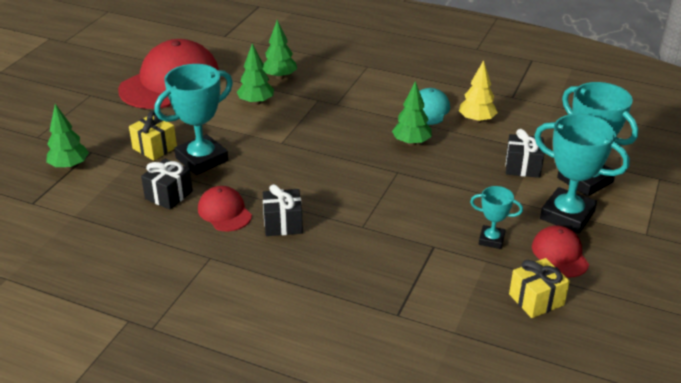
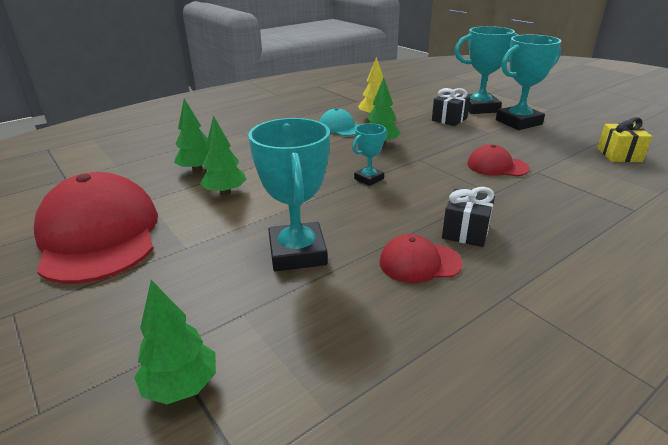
camera: 60 degrees left, 5 degrees down
(154, 148) = (231, 283): yellow gift -> none
(169, 195) = (352, 297): black gift -> none
(491, 240) = (537, 150): turquoise trophy -> turquoise trophy (369, 179)
(560, 254) = (565, 135): red cap -> red cap (497, 166)

